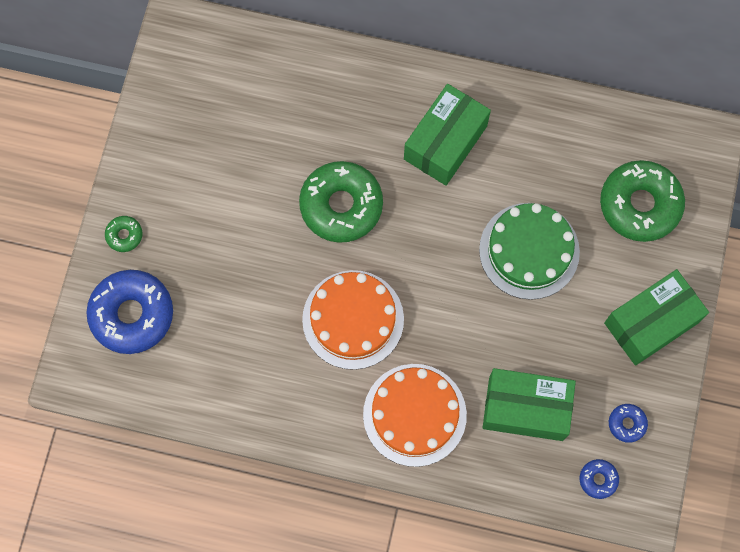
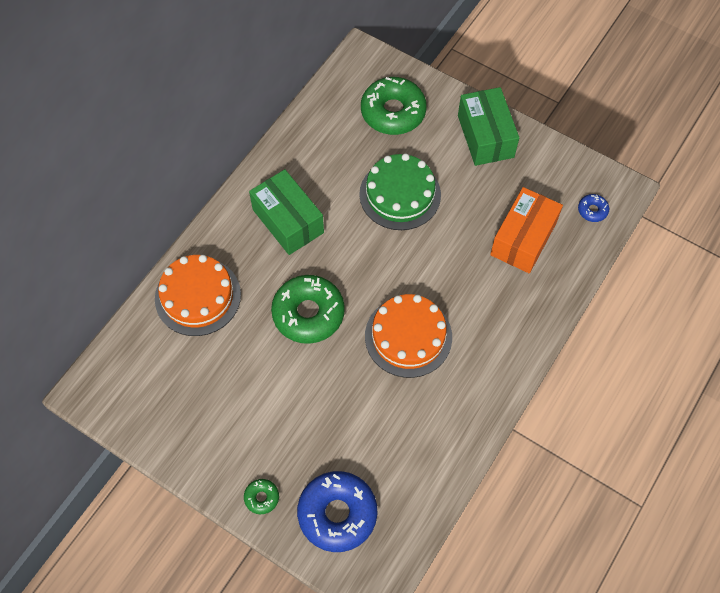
camera: 70 degrees left, 10 degrees down
(414, 415) = (502, 317): orange cake -> orange cake (198, 296)
(525, 409) = (523, 239): green box -> orange box
(627, 424) = (556, 178): blue donut -> none

